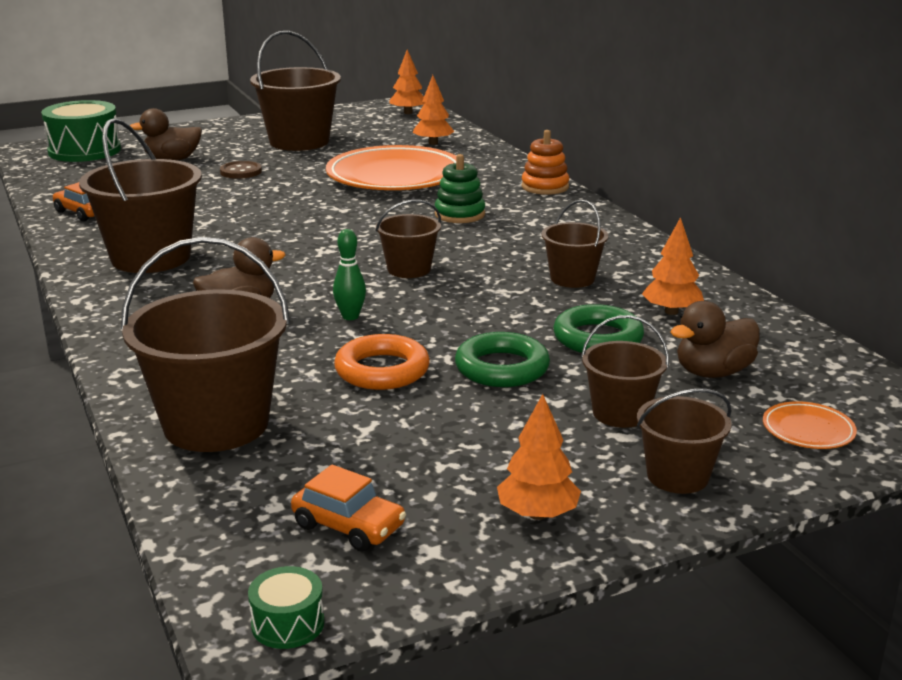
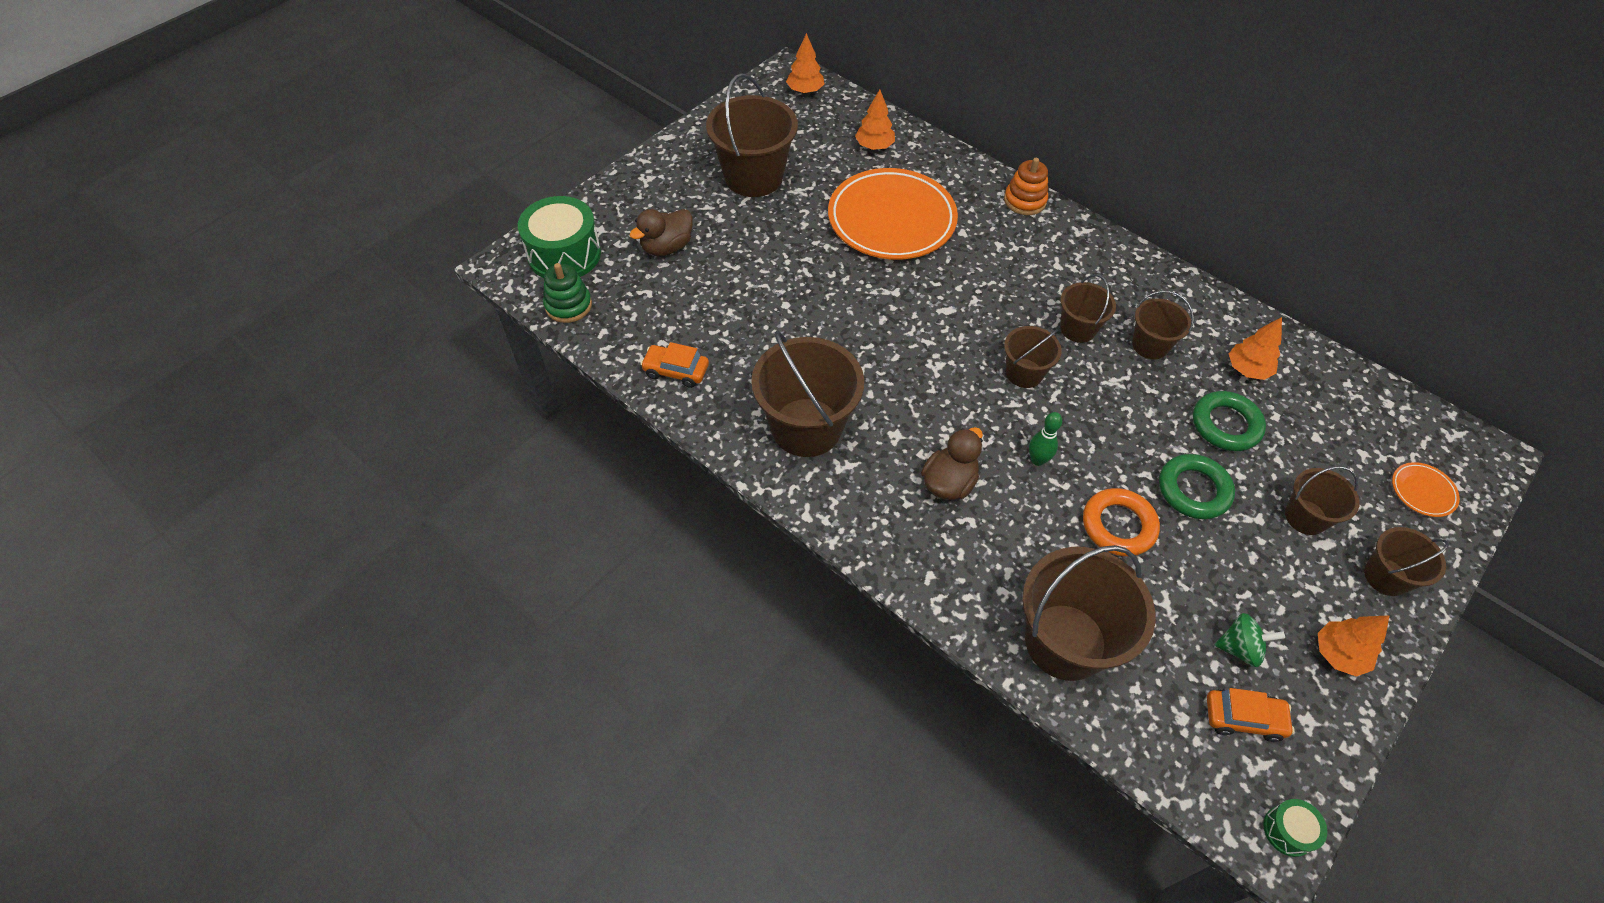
camera: 25 degrees left, 30 degrees up
(241, 172) = (750, 251): brown button -> none
(413, 478) = (1240, 648): none -> green spinning top
(459, 214) = (994, 270): green stacking toy -> green stacking toy (568, 305)
(503, 257) = (1078, 329): none -> brown bucket
(713, 372) = (1325, 442): brown duck -> none

